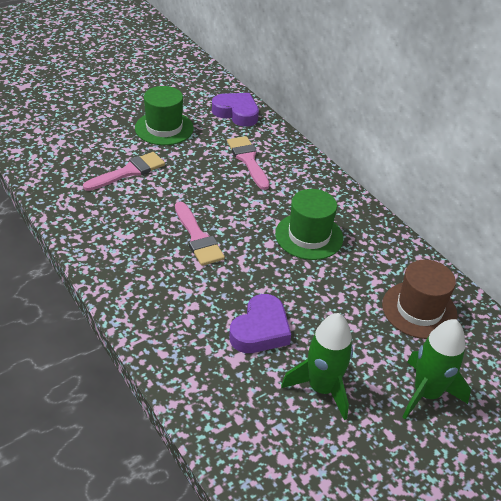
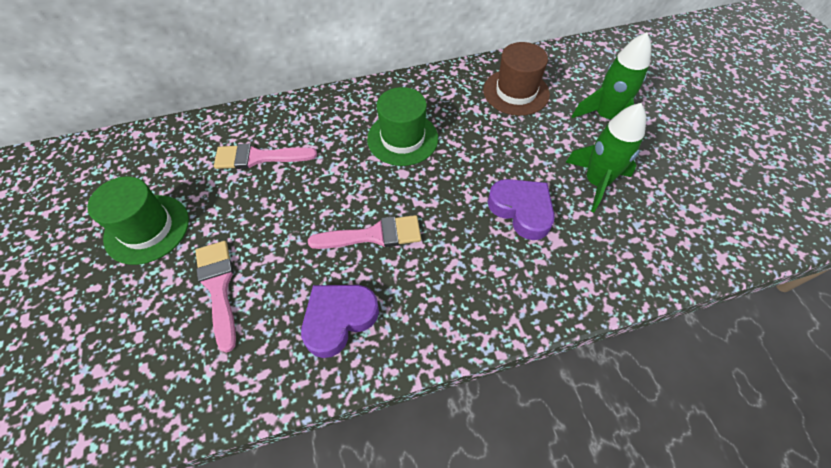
camera: 70 degrees left, 15 degrees up
(236, 113) = (163, 146): purple heart -> purple heart (339, 319)

